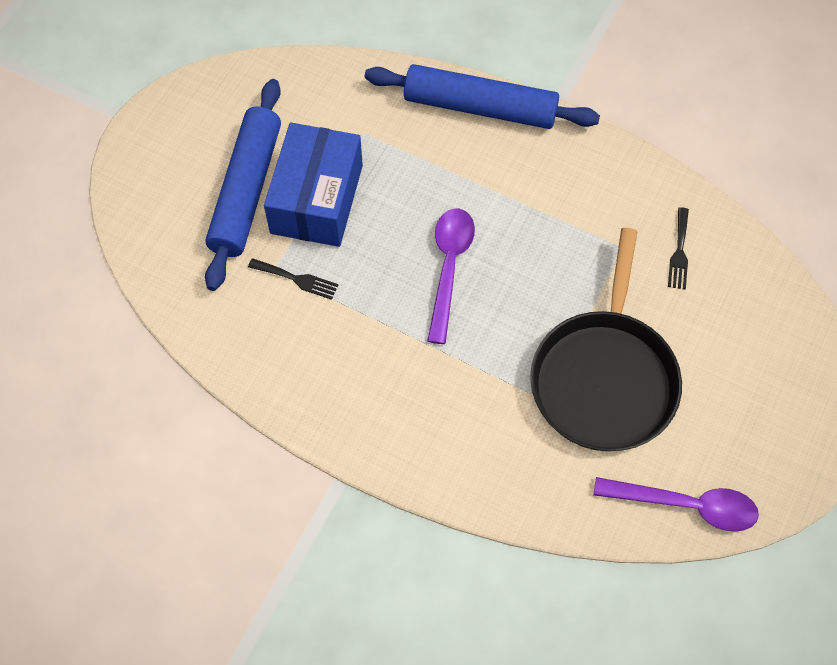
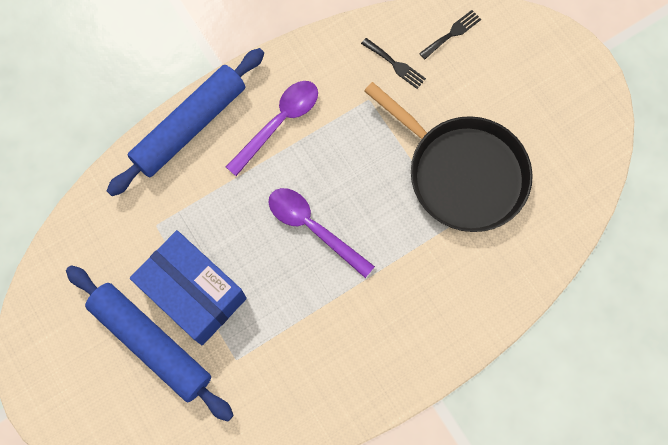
camera: 60 degrees left, 10 degrees up
(297, 279) = (255, 346): black fork -> black fork (452, 33)
(686, 505) = (581, 177): purple spoon -> purple spoon (279, 123)

